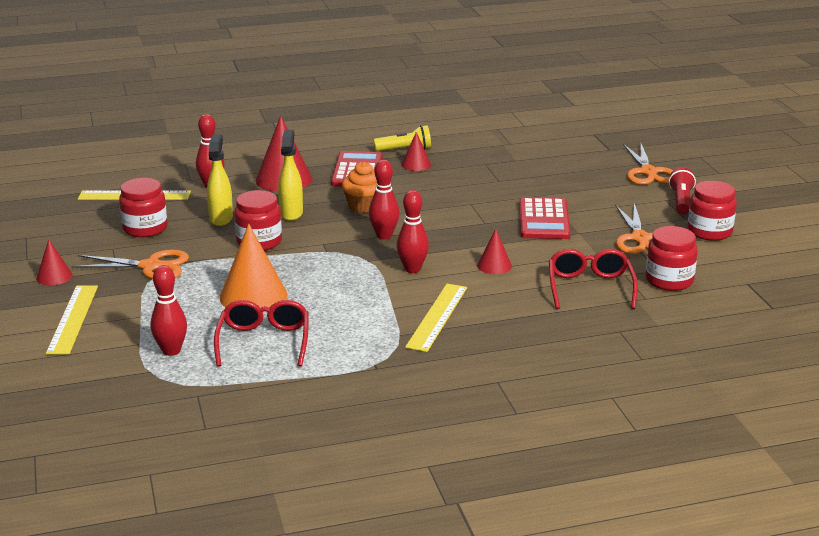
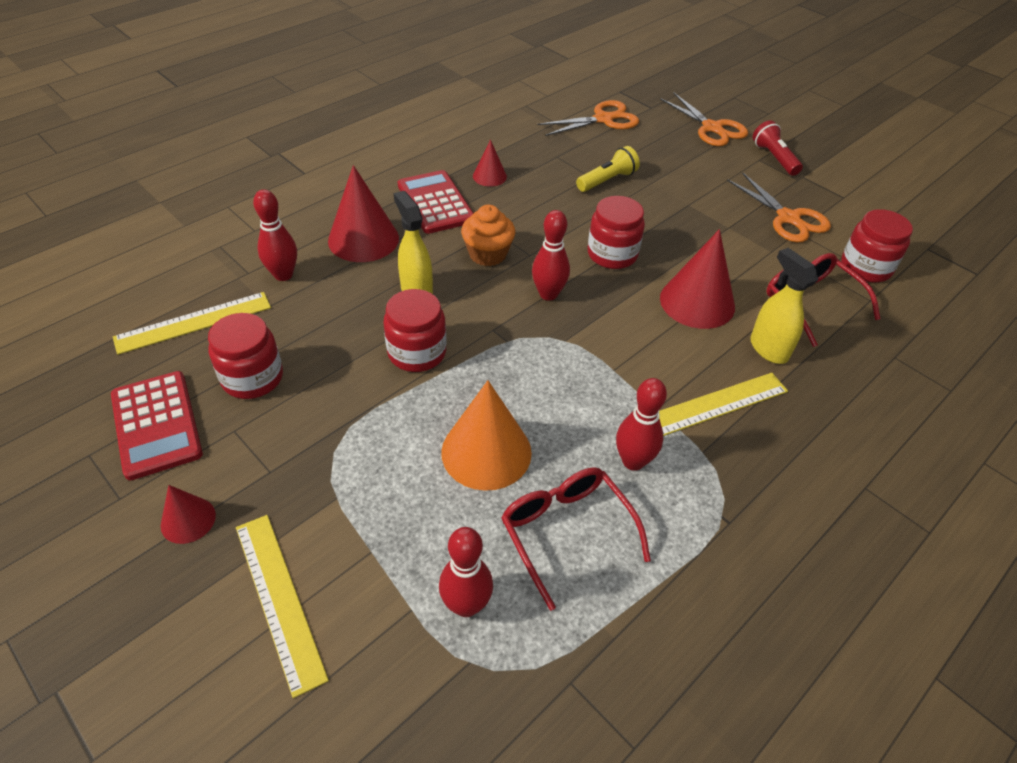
camera: 30 degrees left, 20 degrees up
(151, 266) = (313, 447): orange scissors -> orange scissors (603, 119)
(221, 218) = (338, 327): yellow spray bottle -> yellow spray bottle (768, 349)
(405, 150) = (460, 158): yellow flashlight -> yellow flashlight (607, 180)
(412, 269) = (622, 337): red bowling pin -> red bowling pin (633, 461)
(437, 317) = (715, 405): yellow ruler -> yellow ruler turned 75 degrees clockwise
(494, 265) = (697, 302): red cone -> red cone, size x1.87
(544, 220) = (682, 219): red calculator -> red calculator (157, 424)
(709, 231) = (833, 190): red jar -> red jar (612, 254)

